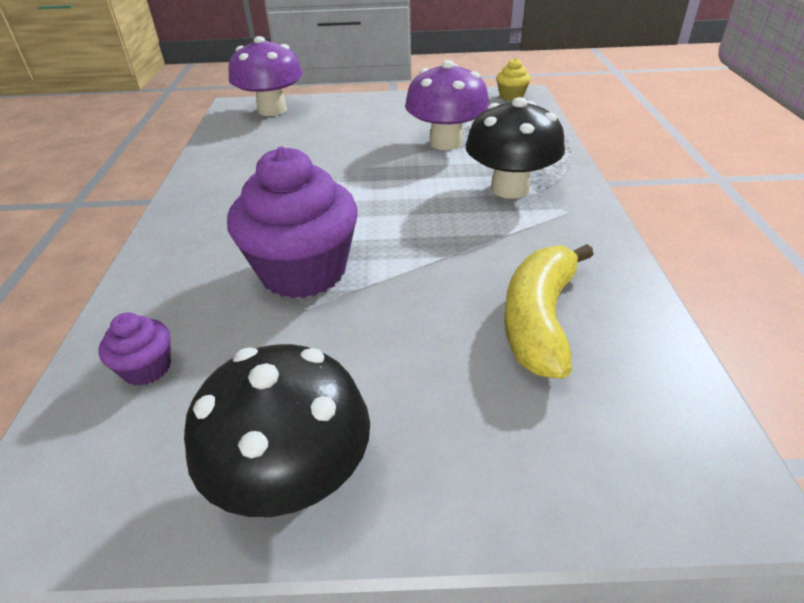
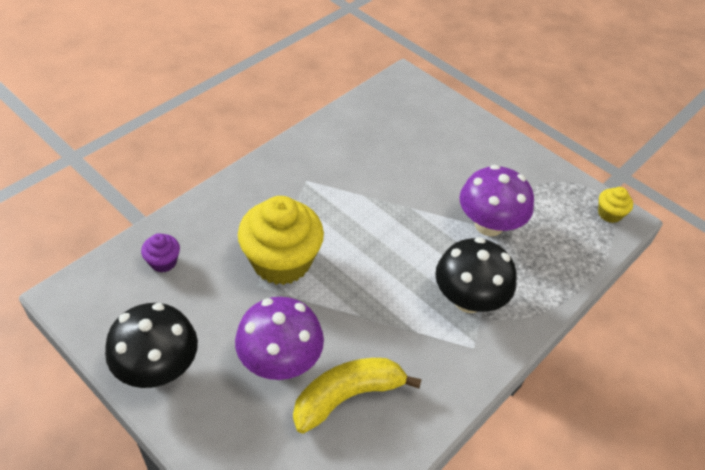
camera: 40 degrees right, 10 degrees up
(272, 110) = (421, 101): purple mushroom -> purple mushroom (280, 361)
(303, 271) = (281, 261): purple cupcake -> yellow cupcake

